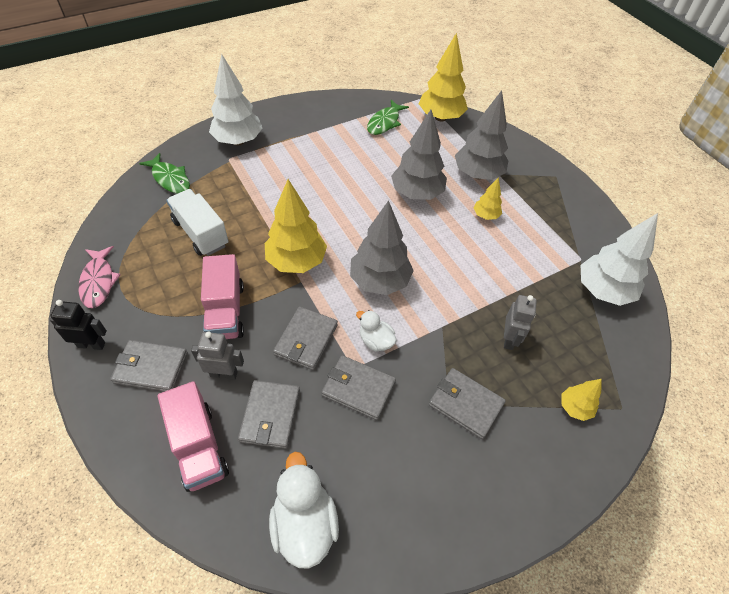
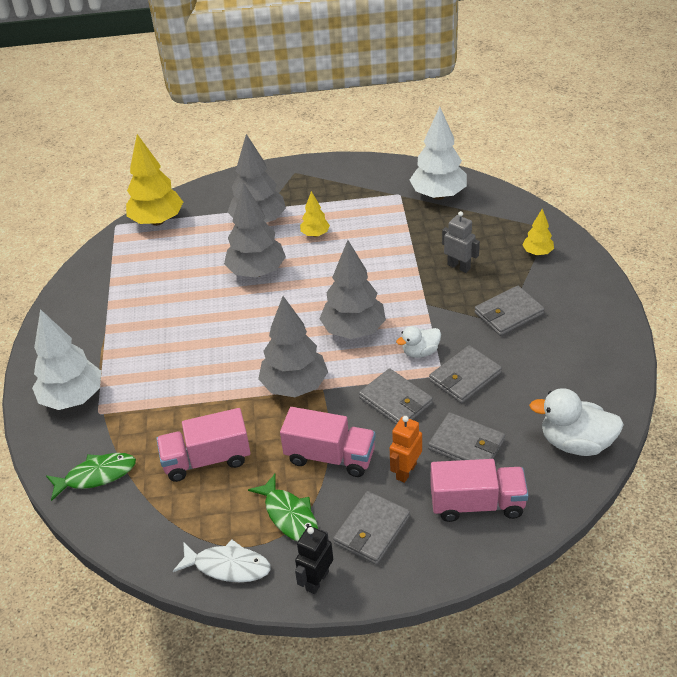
camera: 60 degrees left, 10 degrees down
(98, 282) = (228, 566): pink fish -> white fish
(201, 233) = (207, 459): white truck -> pink truck
(224, 374) = (406, 471): grey robot -> orange robot
(296, 261) = (294, 386): yellow tree -> grey tree
(385, 122) = (133, 265): green fish -> green fish (289, 516)

